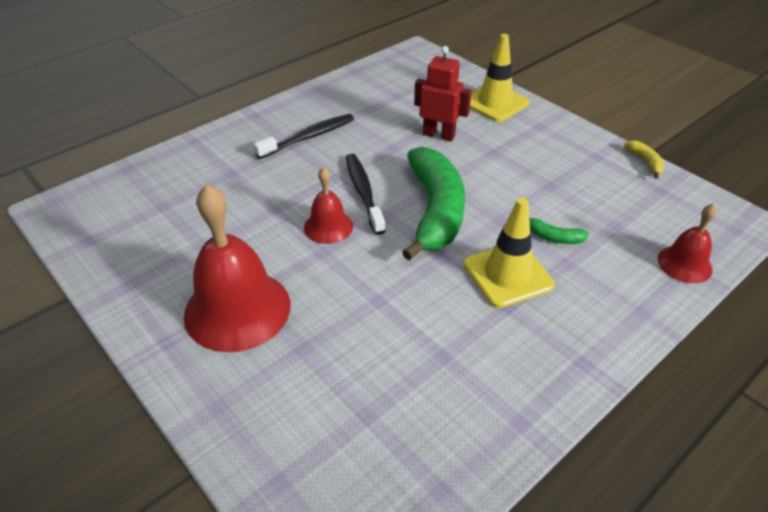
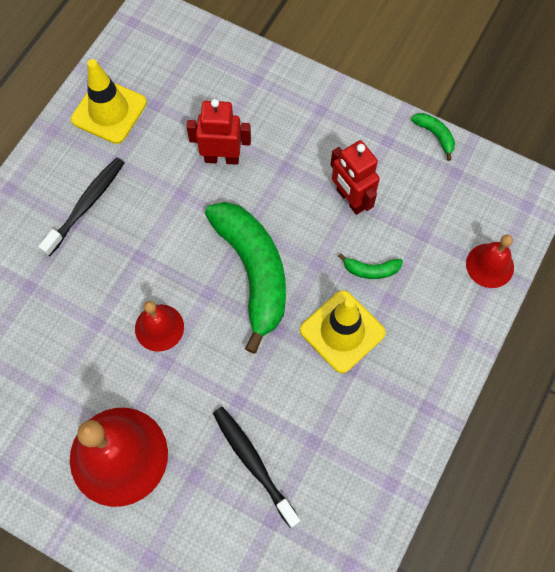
camera: 20 degrees left, 25 degrees up
(363, 192) = (175, 269): black toothbrush -> black toothbrush (253, 463)
(495, 103) = (265, 85): yellow traffic cone -> yellow traffic cone (109, 111)
(548, 185) = (350, 199): none -> red robot
(645, 162) = (435, 135): yellow banana -> green banana

